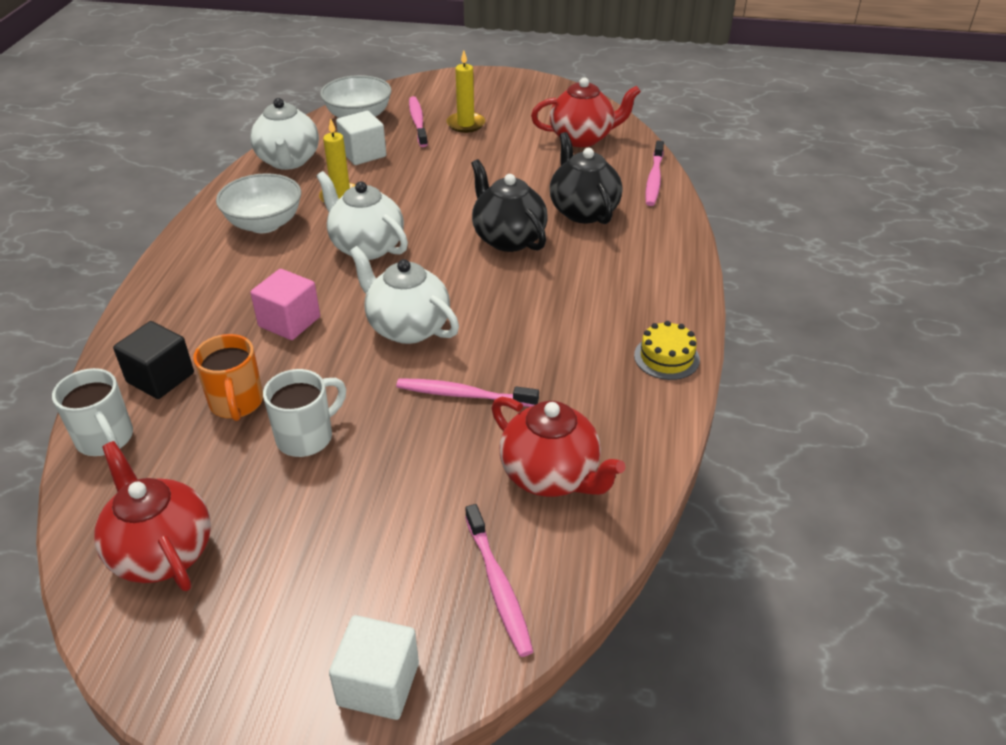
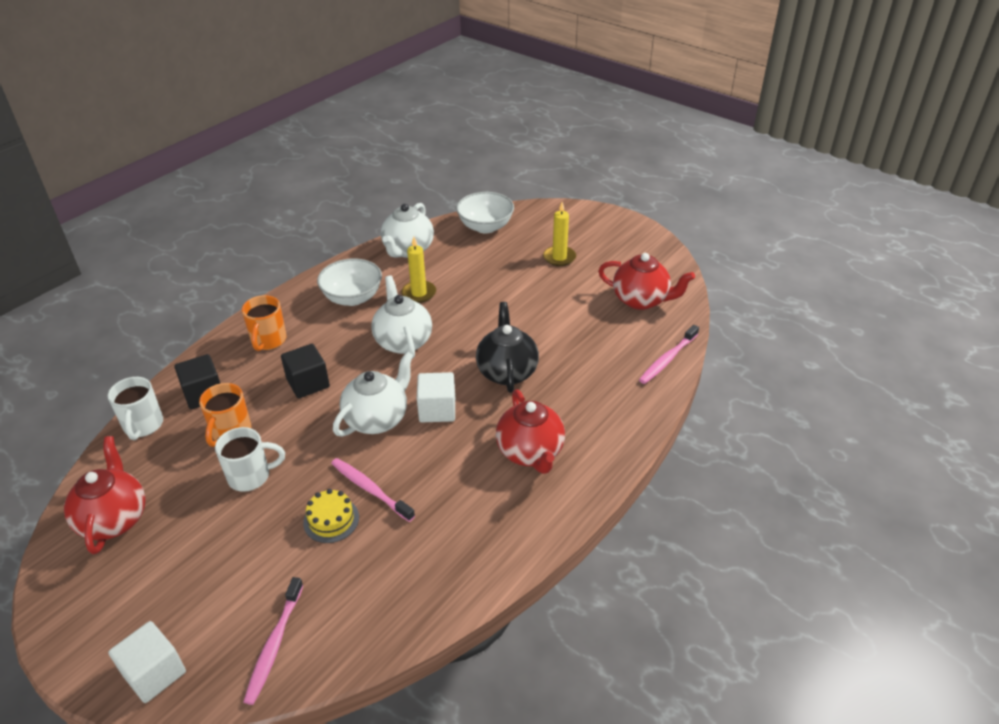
camera: 30 degrees right, 0 degrees up
(196, 297) = (268, 341): none -> orange mug
(289, 322) = (308, 383): pink cube -> black cube
(363, 154) = (463, 260): white cube -> white cube (437, 410)
(407, 327) = (377, 419): white teapot -> white teapot turned 60 degrees clockwise
(418, 122) = (525, 244): pink toothbrush -> none
(551, 476) = (374, 580): red teapot -> red teapot (530, 452)
(583, 211) = (584, 368): black teapot -> none
(666, 357) = (538, 523): yellow cake -> yellow cake (331, 520)

